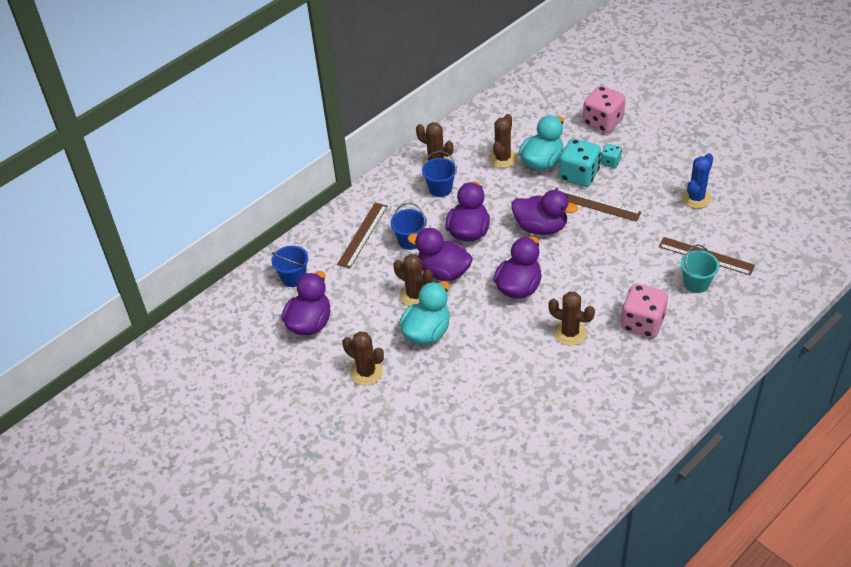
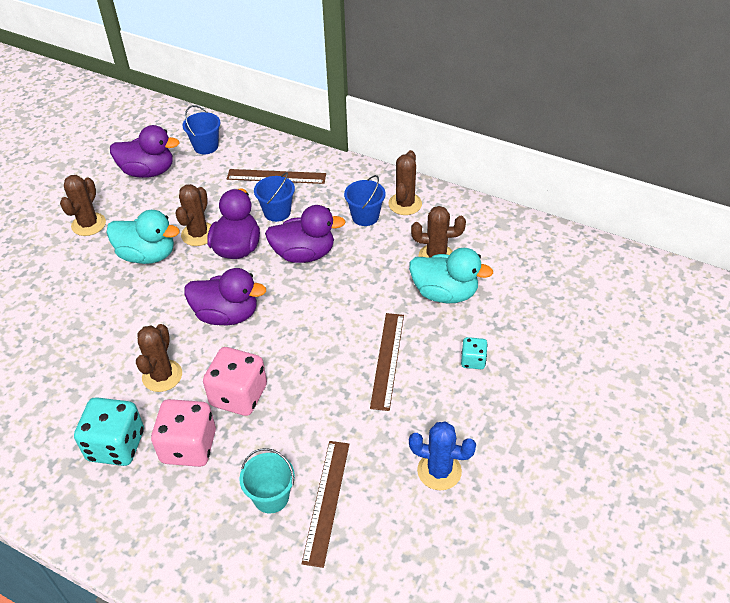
camera: 70 degrees right, 0 degrees up
(541, 227) = (329, 315): purple duck -> none
(579, 175) = (435, 333): turquoise dice -> turquoise dice (116, 445)
(603, 122) = (549, 338): pink dice -> pink dice (238, 395)

